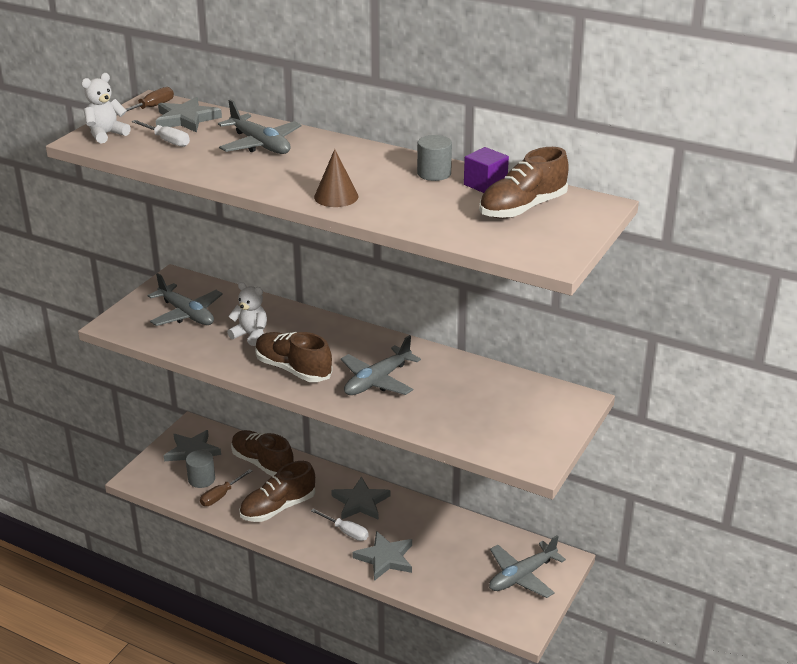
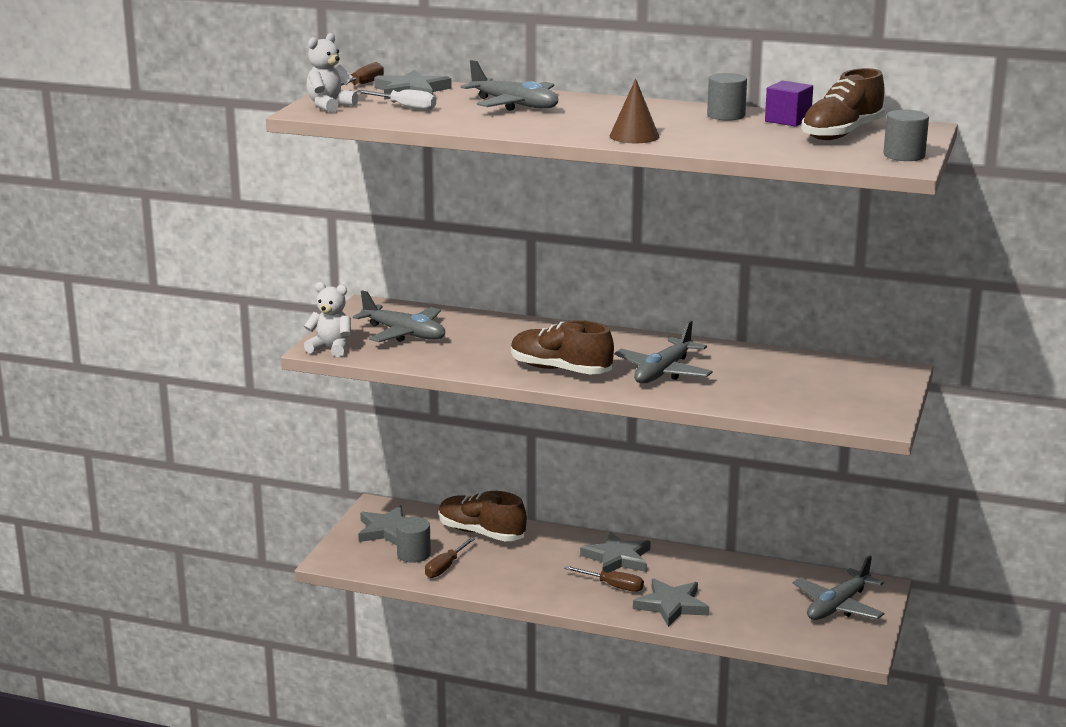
camera: 10 degrees left, 10 degrees down
(250, 335) = (492, 346): white teddy bear -> white teddy bear (331, 348)
(278, 508) = (520, 572): brown shoe -> none
(346, 532) = (613, 586): white screwdriver -> brown screwdriver
(561, 245) = (904, 155): none -> grey cylinder

